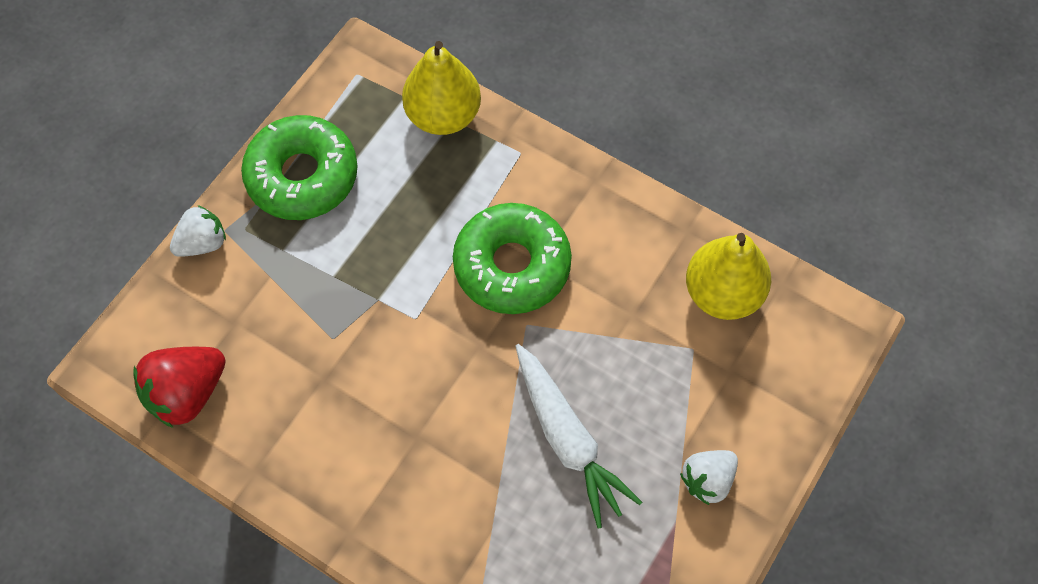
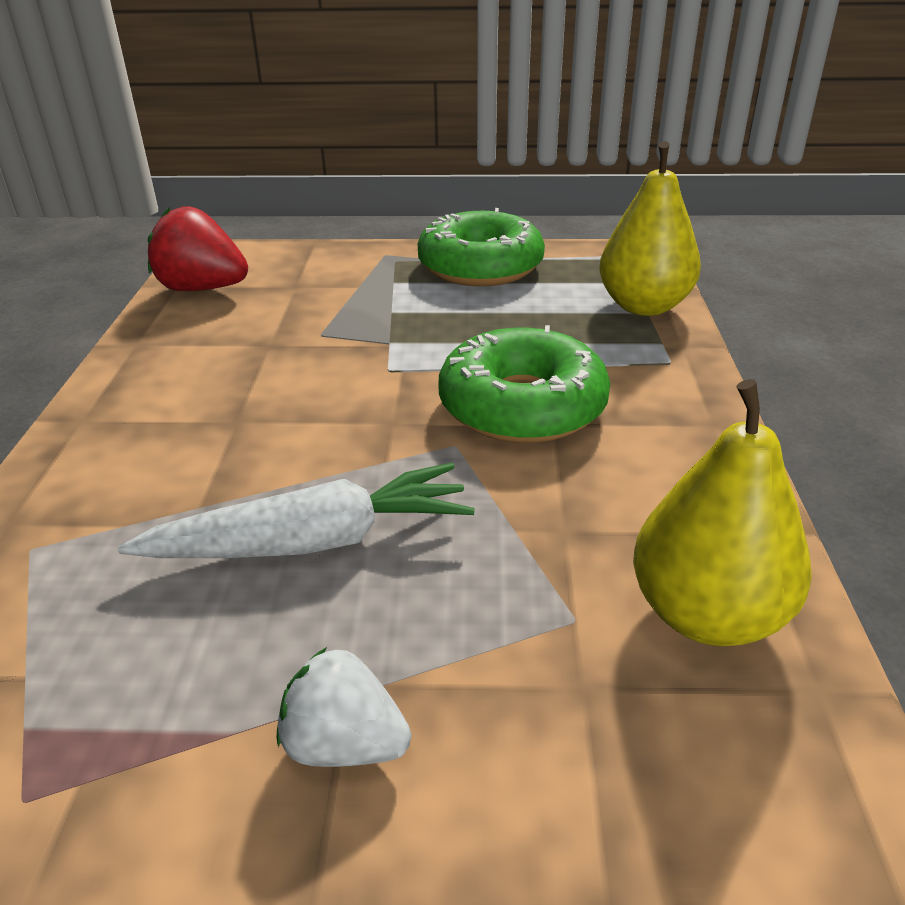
camera: 60 degrees right, 30 degrees down
(203, 243) = (362, 250): white strawberry -> none
(568, 439) = (312, 541): white carrot -> white carrot turned 135 degrees counterclockwise

